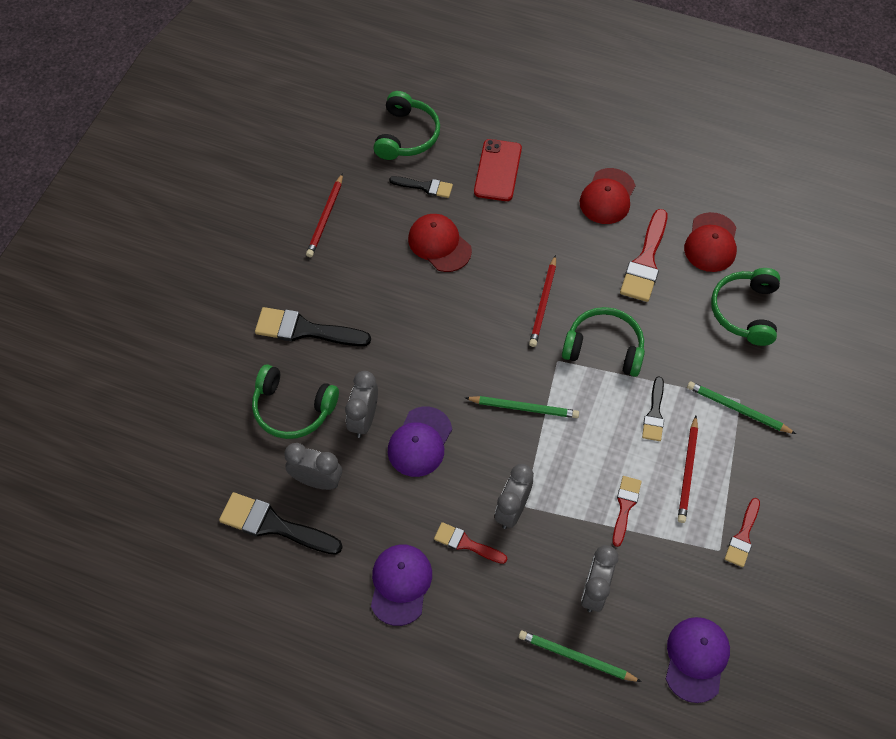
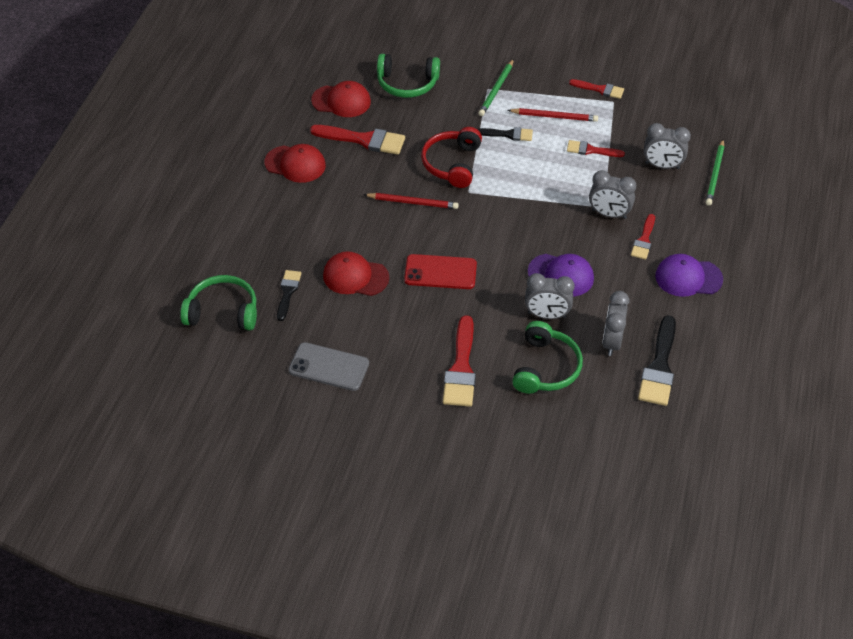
camera: 95 degrees left, 10 degrees down
(305, 330) = (461, 368): black brush -> red brush
(325, 217) = (329, 367): red pencil -> grey phone
(439, 244) = (355, 276): red cap -> red cap turned 60 degrees clockwise
(497, 170) = (267, 240): red phone -> red phone (440, 272)
(524, 408) = (517, 211): green pencil -> none
(604, 347) = (452, 164): green headphones -> red headphones
(696, 659) = (697, 114): purple cap -> none

